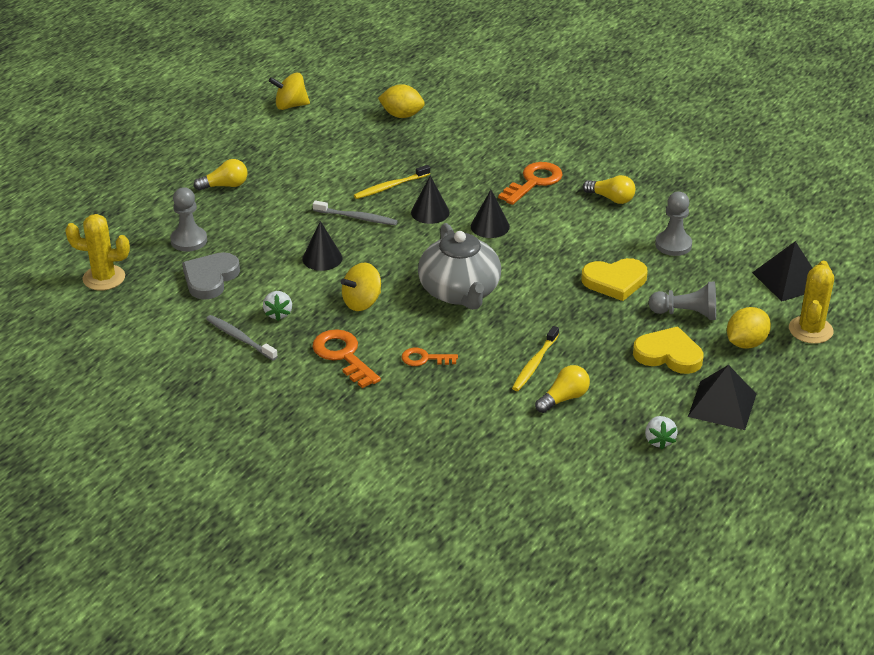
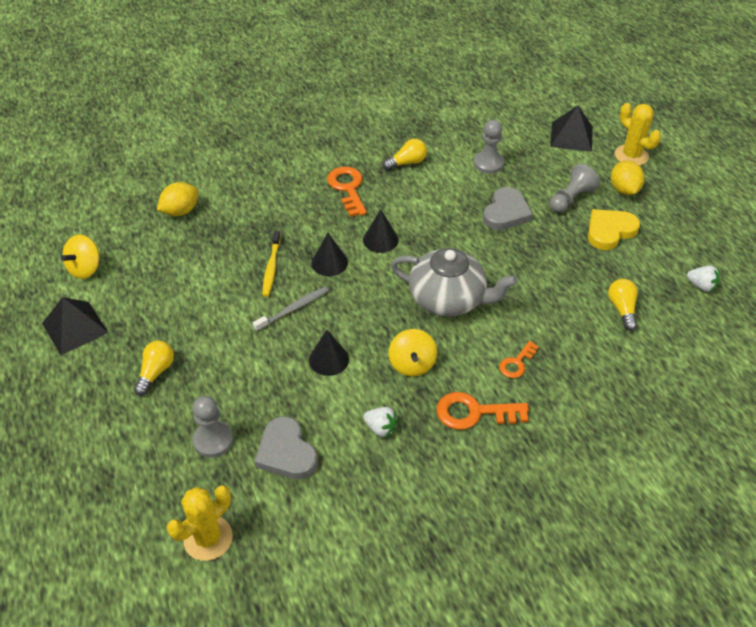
camera: 55 degrees left, 10 degrees up
(239, 338) = (393, 473): grey toothbrush -> none
(534, 364) = (570, 304): yellow toothbrush -> none
(615, 281) = (506, 212): yellow heart -> grey heart
(722, 405) = (682, 235): black pyramid -> black pyramid (75, 328)

